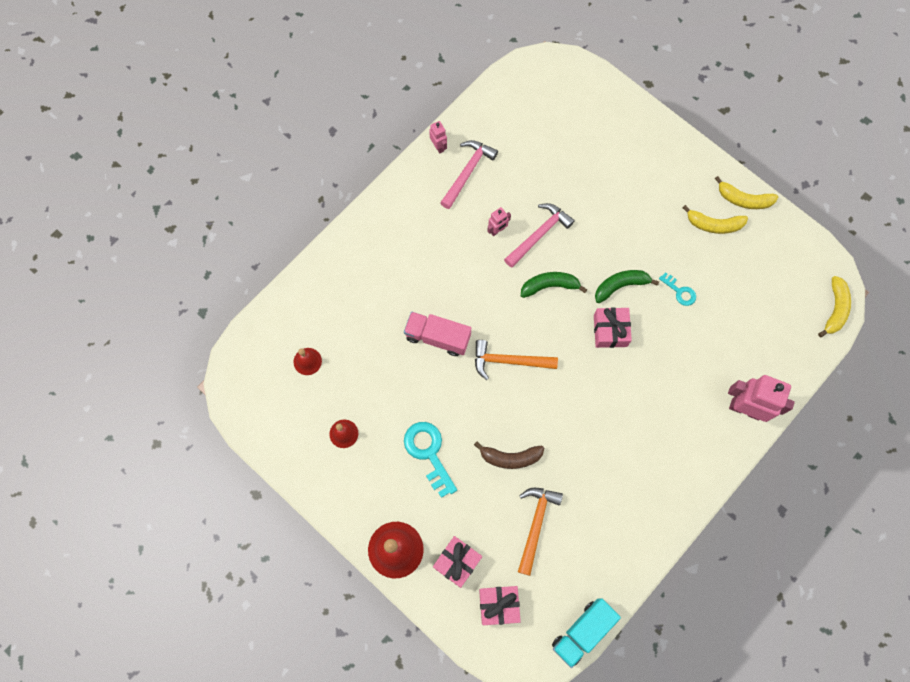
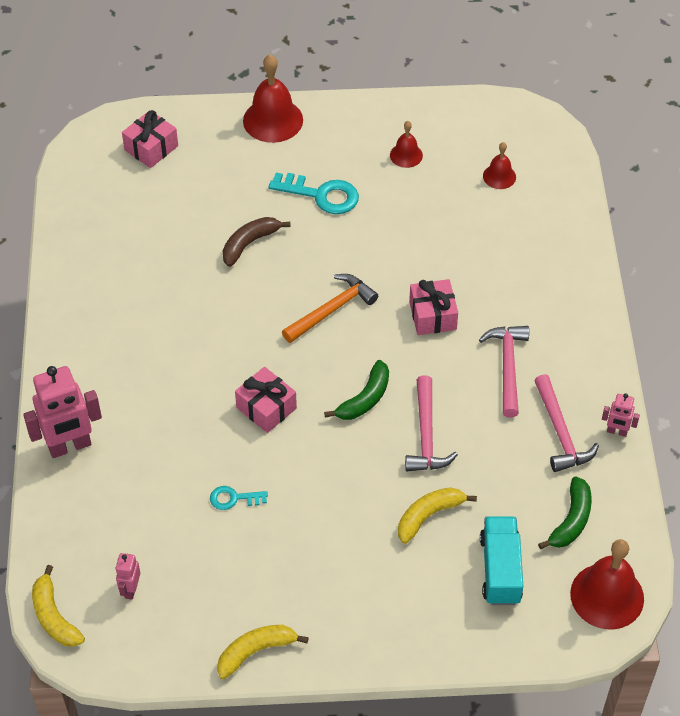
camera: 135 degrees right, 20 degrees down
(438, 337) = (415, 277): pink truck -> none
(451, 233) = (507, 367): none -> pink hammer
(457, 562) = (214, 148): pink gift -> pink gift (432, 315)
(497, 230) = (469, 405): pink robot -> pink robot (130, 589)
(535, 524) = (177, 217): orange hammer -> none
(542, 76) = (607, 596): none -> red bell
(583, 632) = (64, 181): turquoise truck -> turquoise truck (500, 570)
(621, 286) = (297, 455): green banana -> green banana (571, 520)
(714, 224) = (262, 595): yellow banana -> yellow banana (429, 516)

